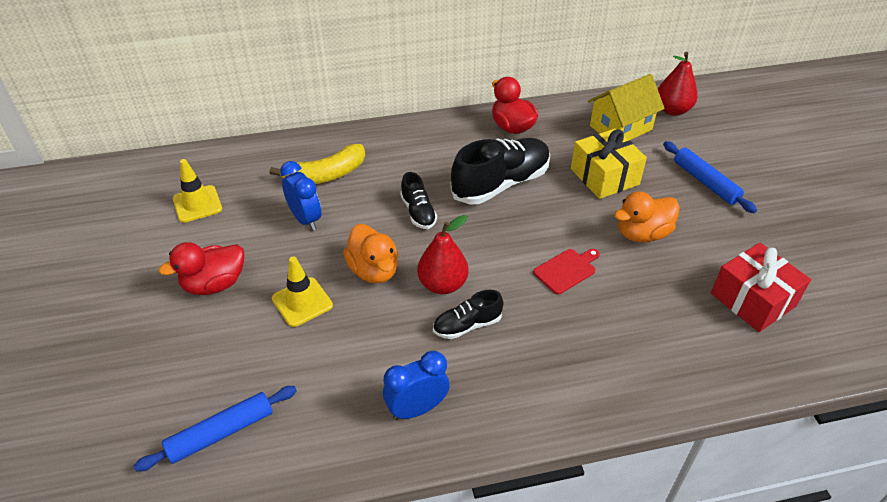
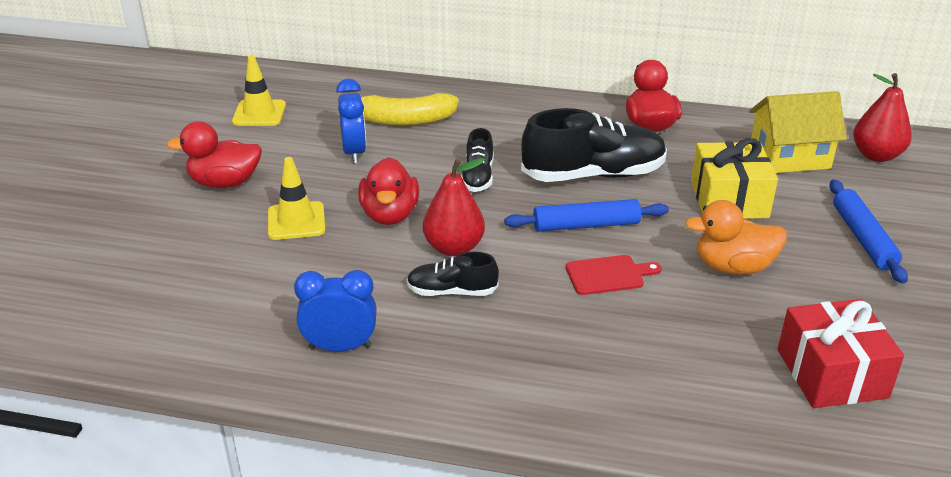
camera: 25 degrees right, 10 degrees down
(221, 433) = (138, 303): blue rolling pin -> blue rolling pin (586, 225)
(374, 270) = (390, 215): orange duck -> red duck

